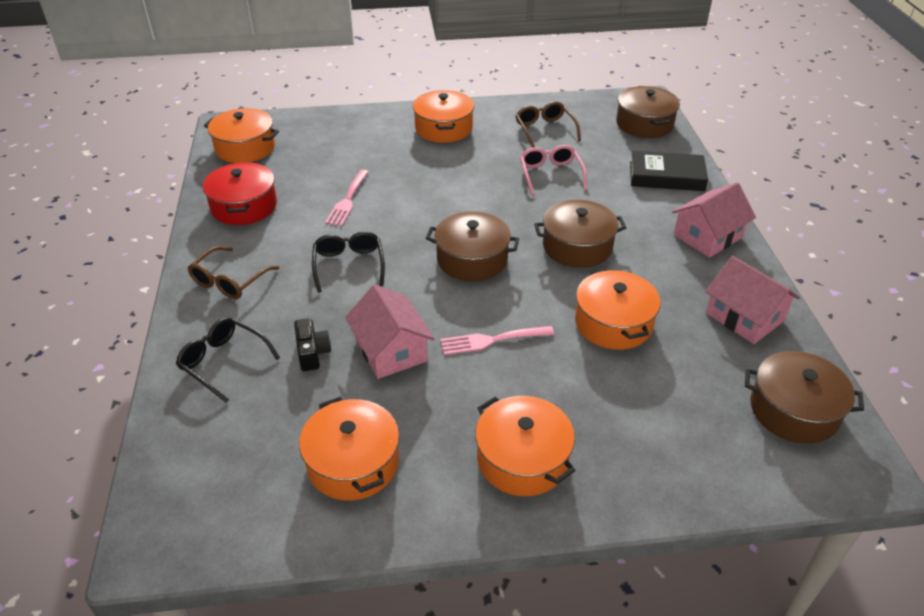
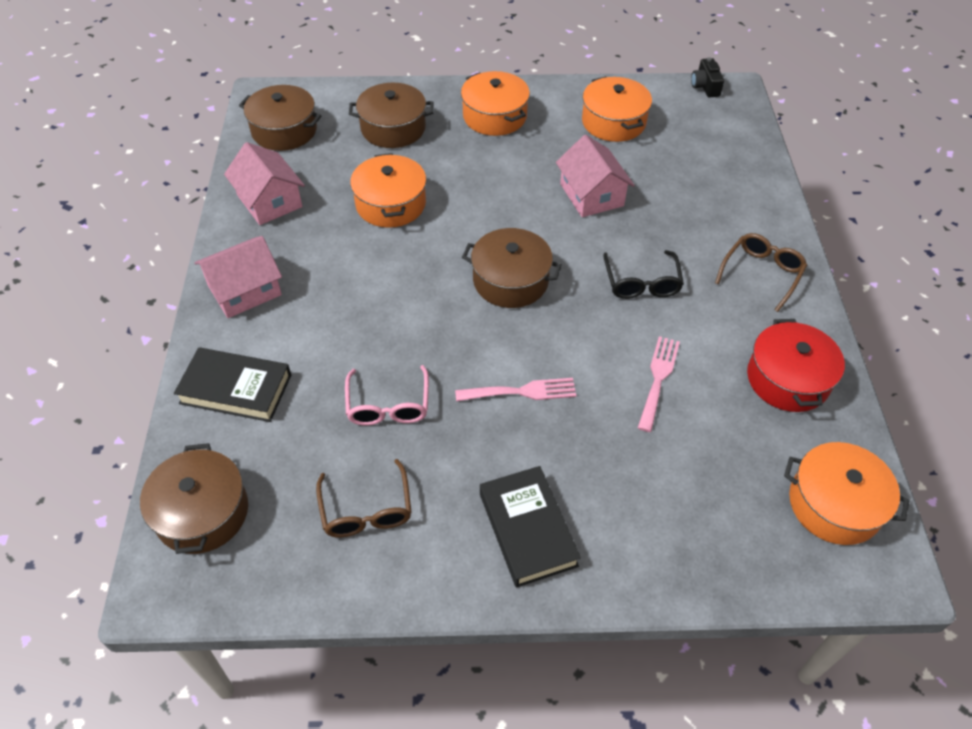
camera: 175 degrees left, 10 degrees up
(223, 362) = (734, 195): black glasses -> none
(312, 353) = (659, 197): black camera -> black camera (705, 86)
(443, 128) = (527, 529): orange pot -> black book
(491, 340) = (503, 197): pink fork -> pink fork (521, 391)
(577, 246) = (394, 288): brown pot -> brown pot (393, 128)

